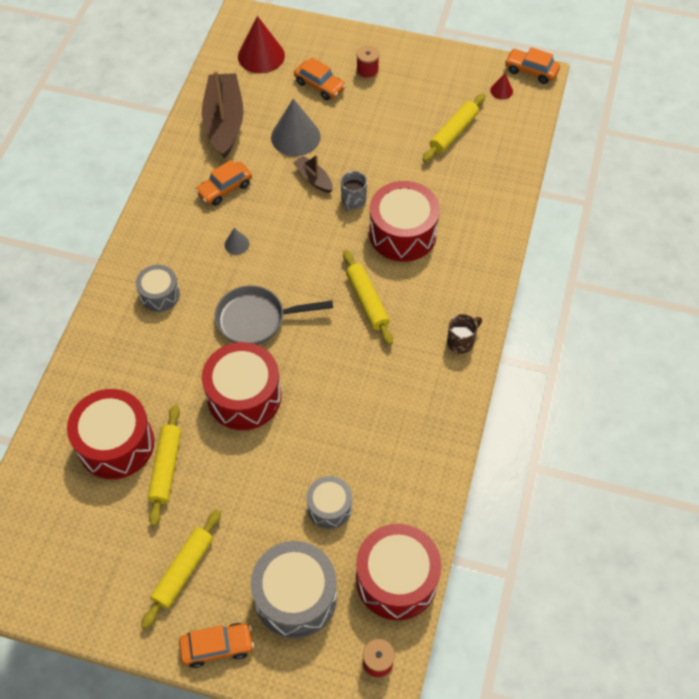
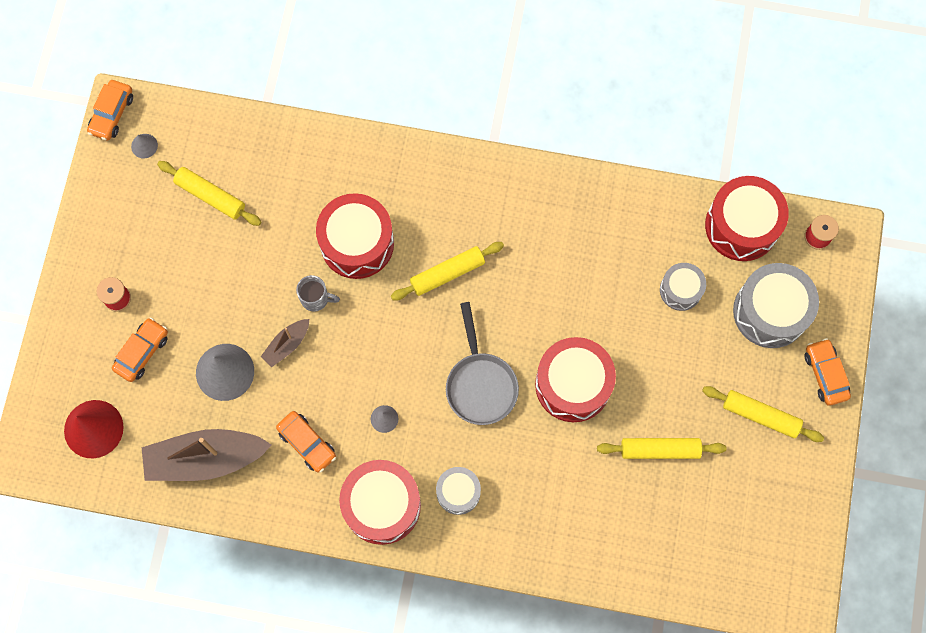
camera: 95 degrees left, 15 degrees up
(116, 444) = (640, 505): red drum -> red drum (382, 505)
(461, 342) = (488, 179): brown mug -> none
(501, 91) = (144, 146): red cone -> grey cone

